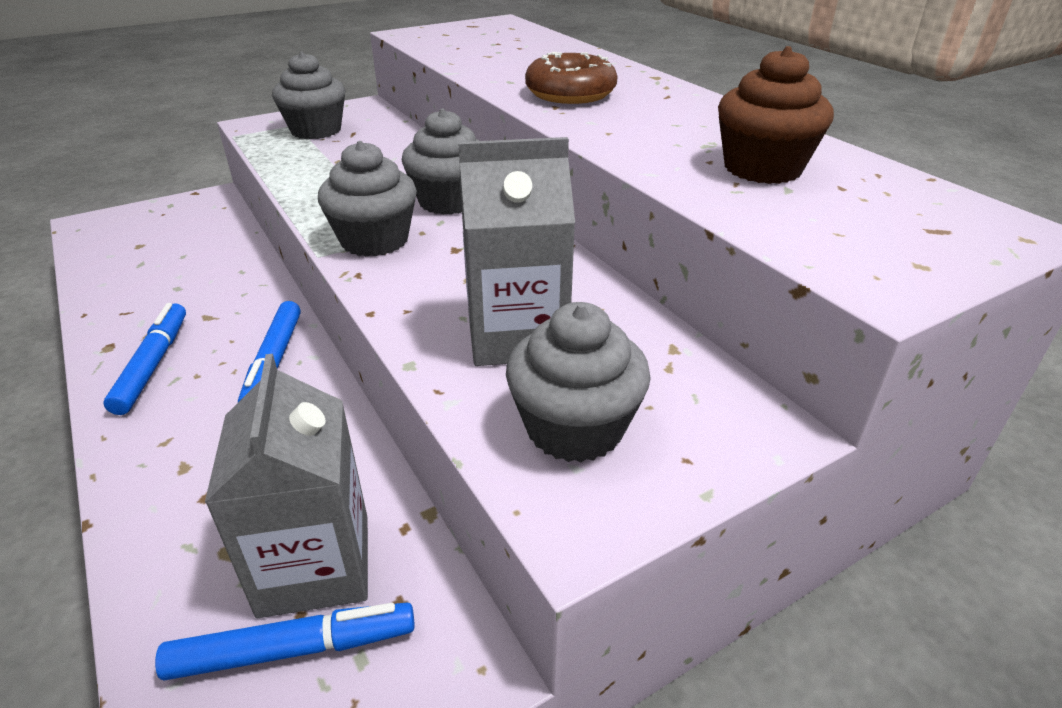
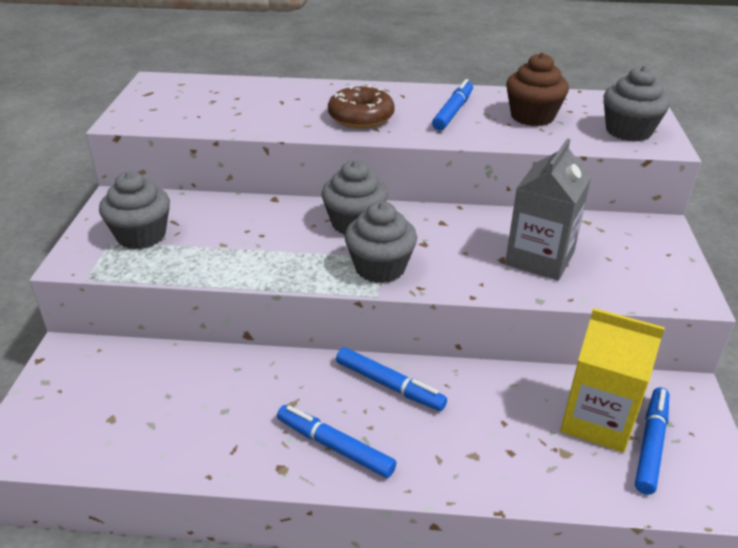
camera: 55 degrees left, 0 degrees up
(315, 565) = (597, 420): grey carton -> yellow carton
(574, 428) = (629, 272): grey cupcake -> grey cupcake (628, 131)
(676, 126) = (453, 112): none -> blue marker

